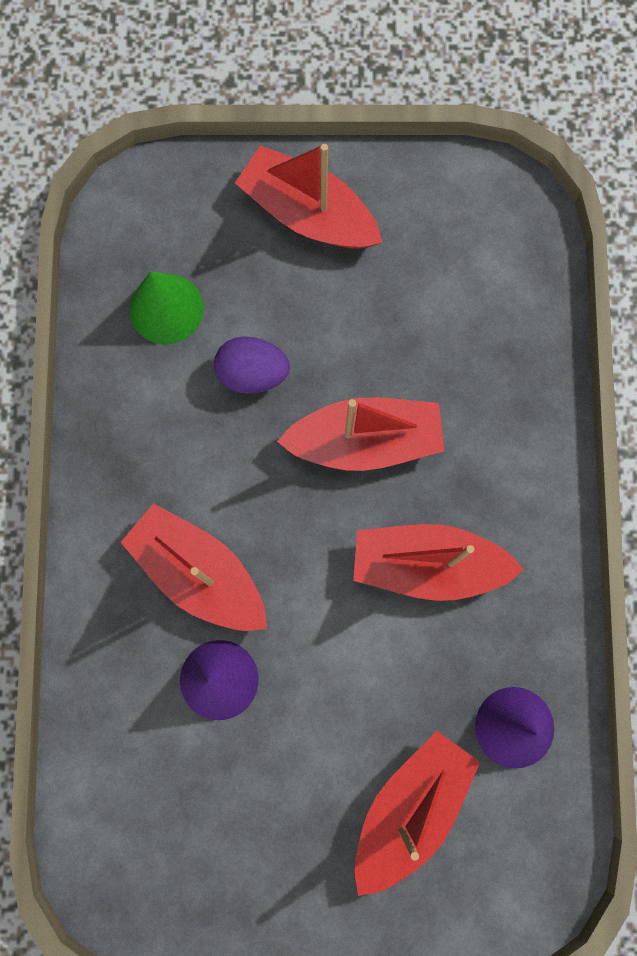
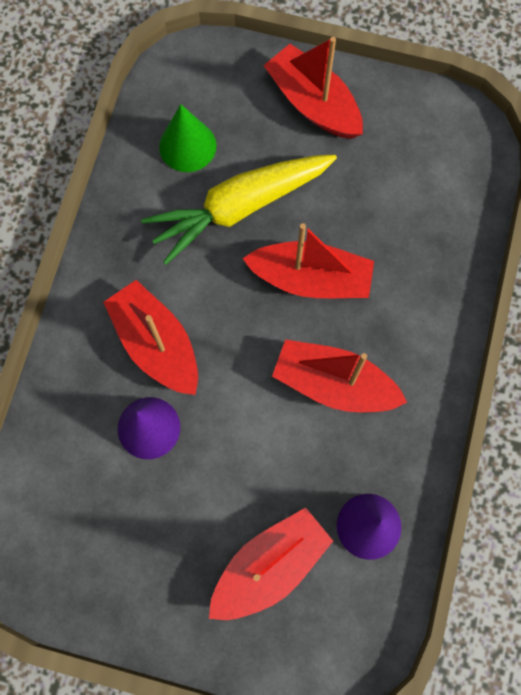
camera: 15 degrees right, 5 degrees down
(252, 373) = (239, 208): purple egg -> yellow carrot

